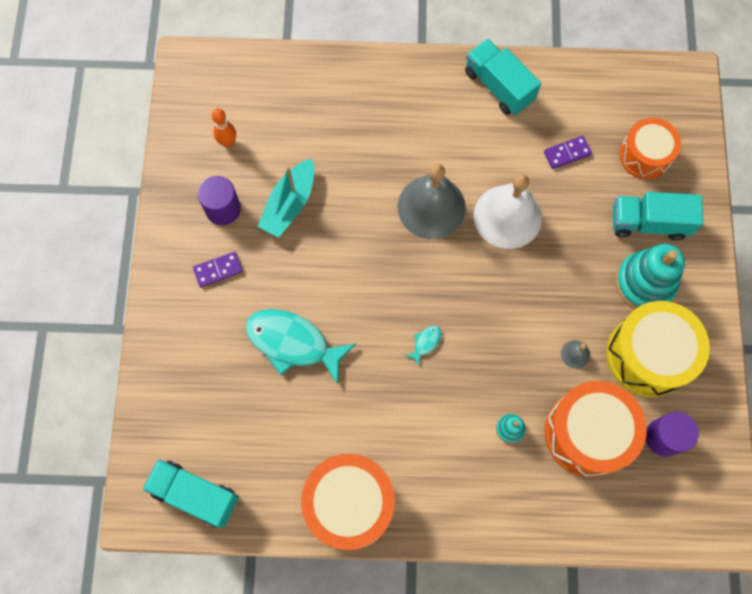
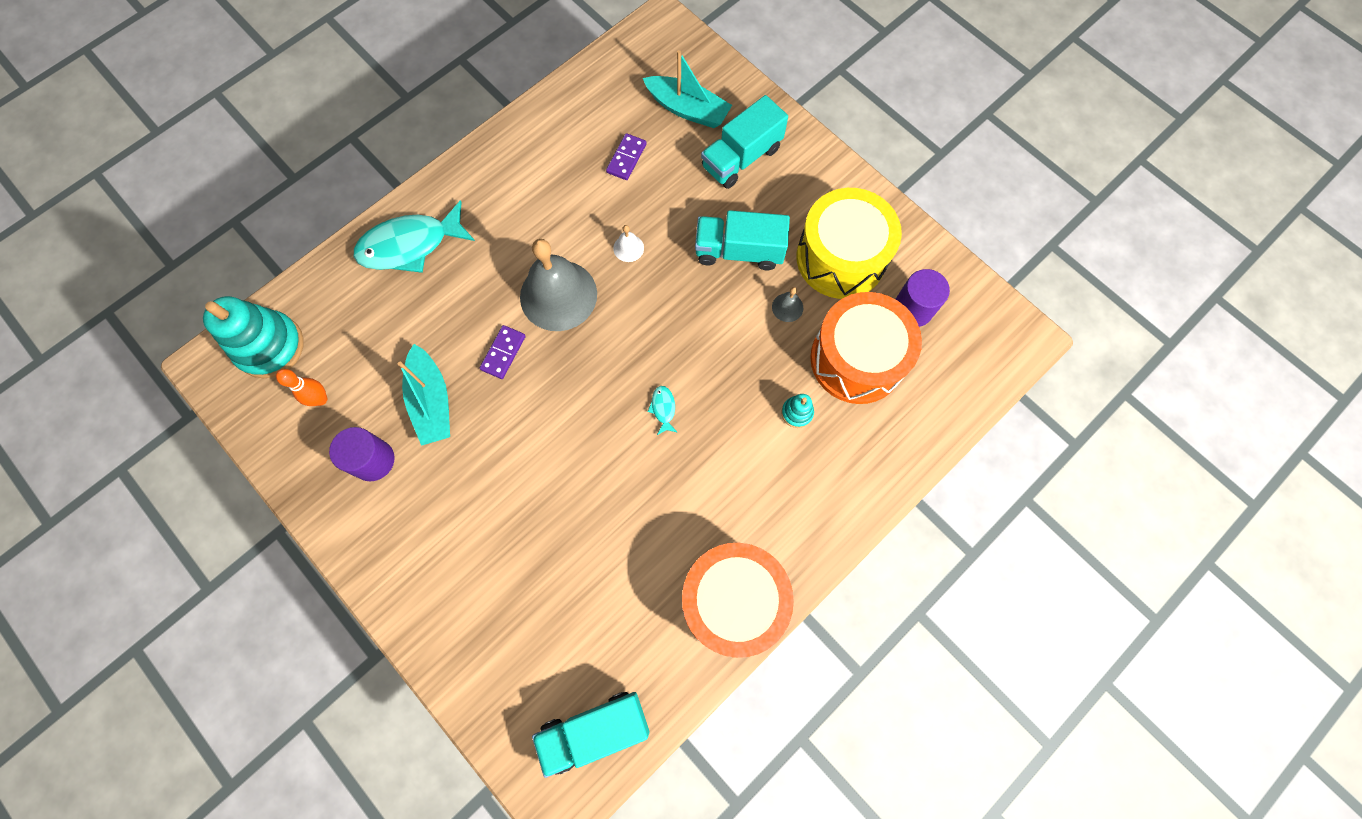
camera: 45 degrees left, 0 degrees up
(218, 270) = (421, 517): purple domino -> purple domino (503, 353)
(293, 343) = (552, 515): turquoise fish -> turquoise fish (410, 245)
(498, 86) = (519, 152): turquoise truck -> turquoise truck (739, 251)
(507, 216) = (628, 248): white bell -> white bell, size x0.41
(645, 155) = (688, 109): orange drum -> turquoise boat
(645, 282) = (783, 205): turquoise stacking toy -> turquoise stacking toy (270, 346)

